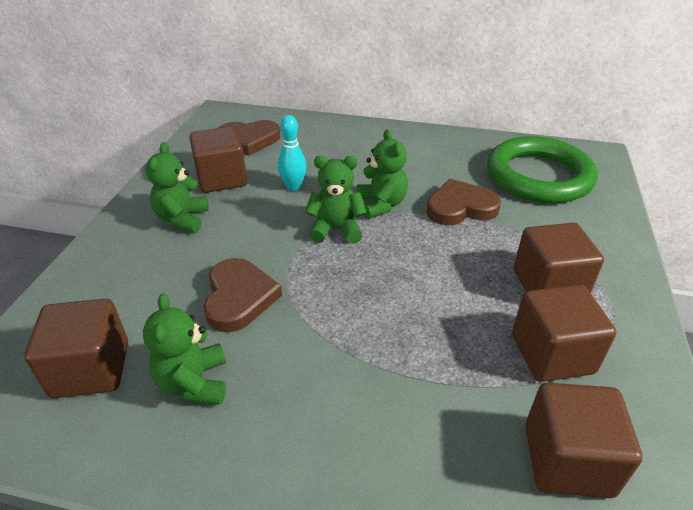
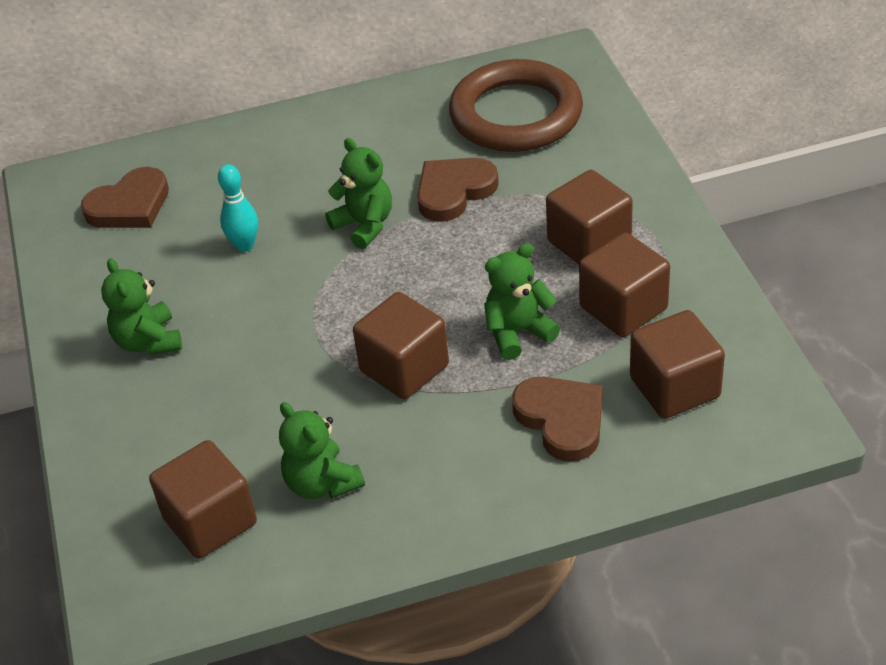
camera: 25 degrees left, 5 degrees up
(222, 179) = (146, 273): brown cube -> brown cube (404, 368)
(239, 297) = (294, 392): brown heart -> brown heart (561, 420)
(336, 229) = (336, 276): green teddy bear -> green teddy bear (518, 333)
(538, 176) = (516, 114): green ring -> brown ring

